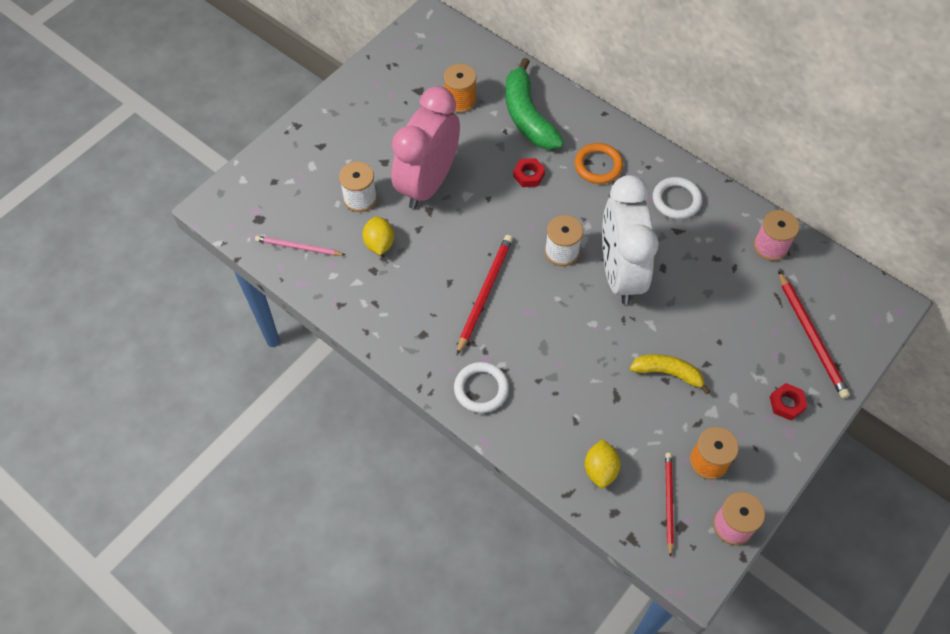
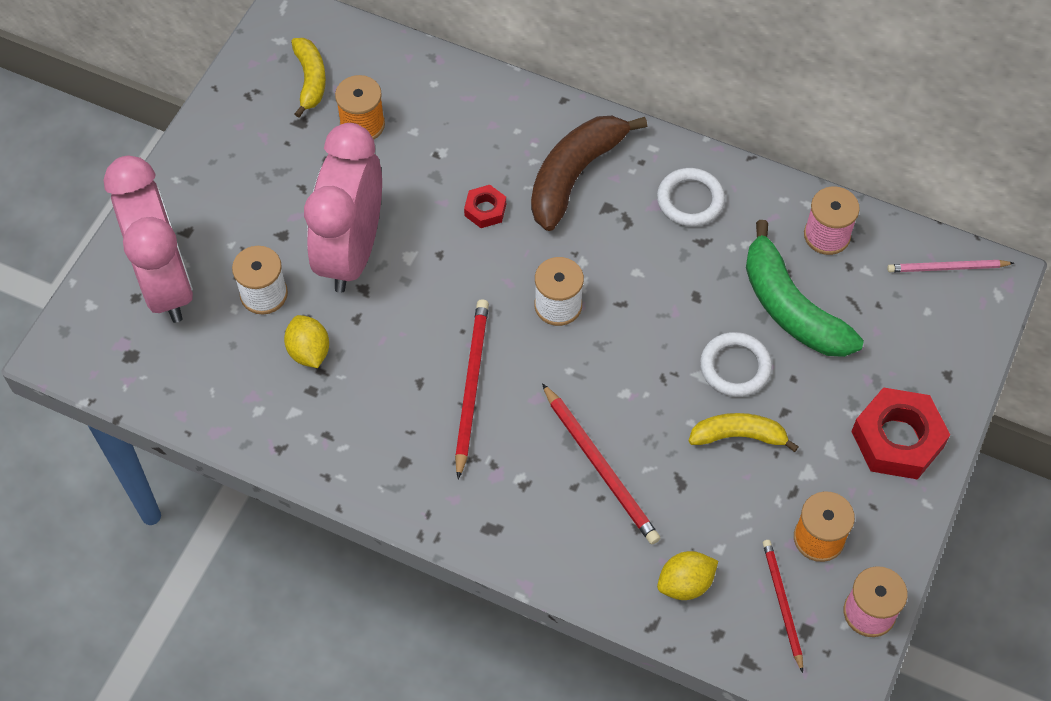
camera: 15 degrees left, 0 degrees up
(297, 176) = (166, 282): none -> pink clock
(298, 247) = (198, 383): pink pencil -> pink pencil (947, 268)
(433, 64) = (310, 80): none -> yellow banana
(481, 389) = (502, 517): white ring -> white ring (735, 367)
(527, 116) = (461, 127): green banana -> green banana (791, 308)
(598, 166) = (574, 175): orange ring -> brown banana
(600, 469) = (685, 584): yellow lemon -> yellow lemon turned 75 degrees clockwise
(619, 273) = (642, 317): white clock -> none
(786, 403) = (897, 439): red nut -> red nut, size x1.96
(811, 337) = (907, 344): red pencil -> red pencil (600, 467)

